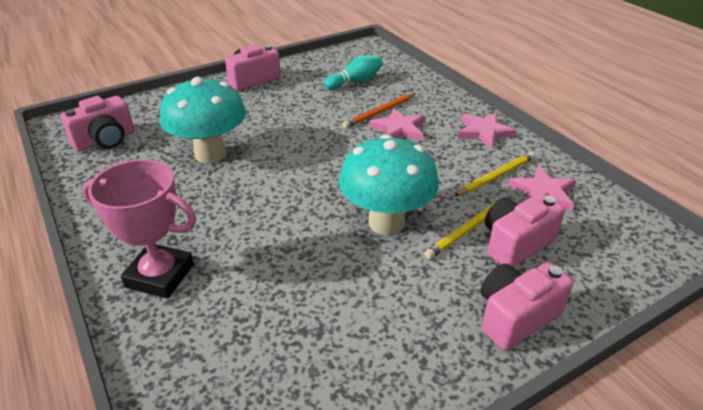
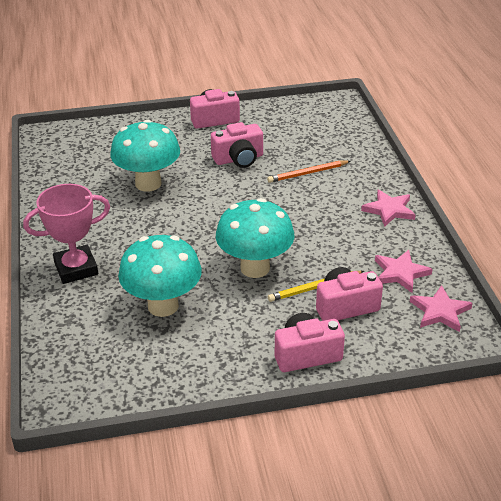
camera: 20 degrees right, 0 degrees up
(105, 140) = (73, 155): pink camera -> pink camera (239, 159)
(160, 276) = (76, 268): pink trophy -> pink trophy turned 60 degrees counterclockwise
(300, 298) = (163, 306): none -> turquoise mushroom
(355, 82) = (304, 138): turquoise bowling pin -> none
(399, 129) = (315, 192): pink star -> pink star (440, 311)
(495, 176) = (369, 251): yellow pencil -> none

